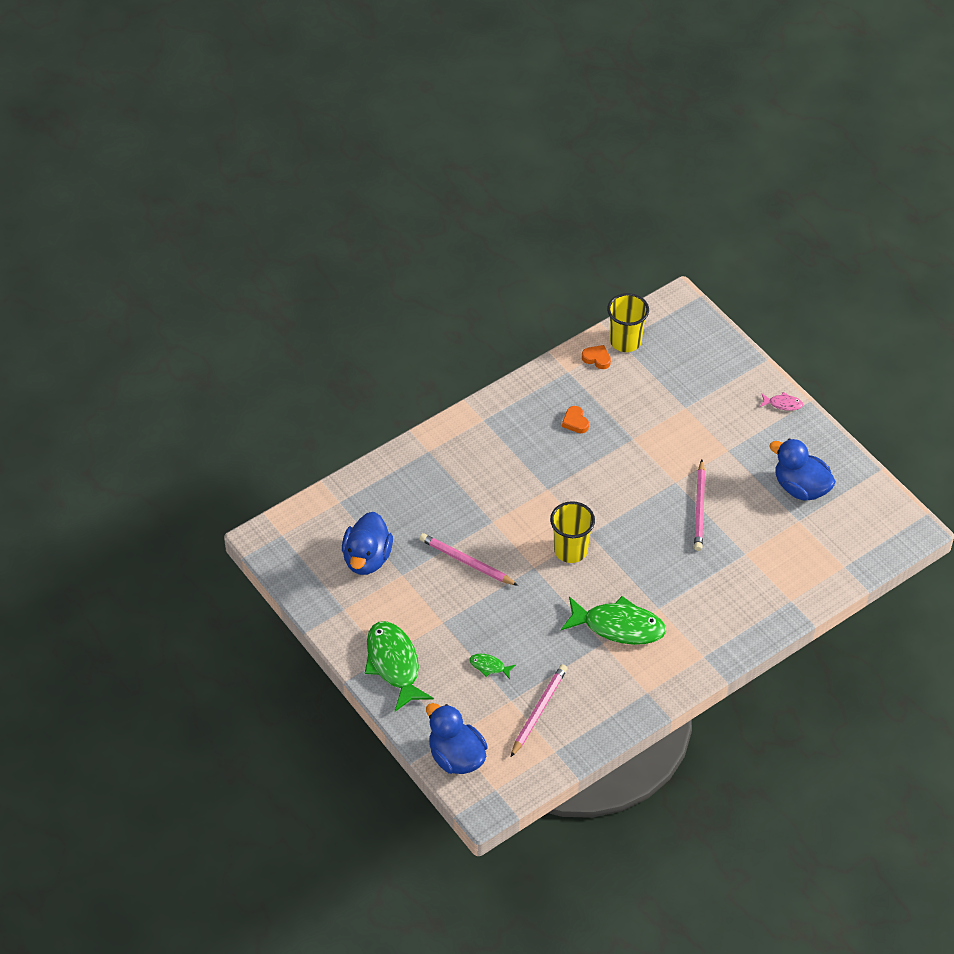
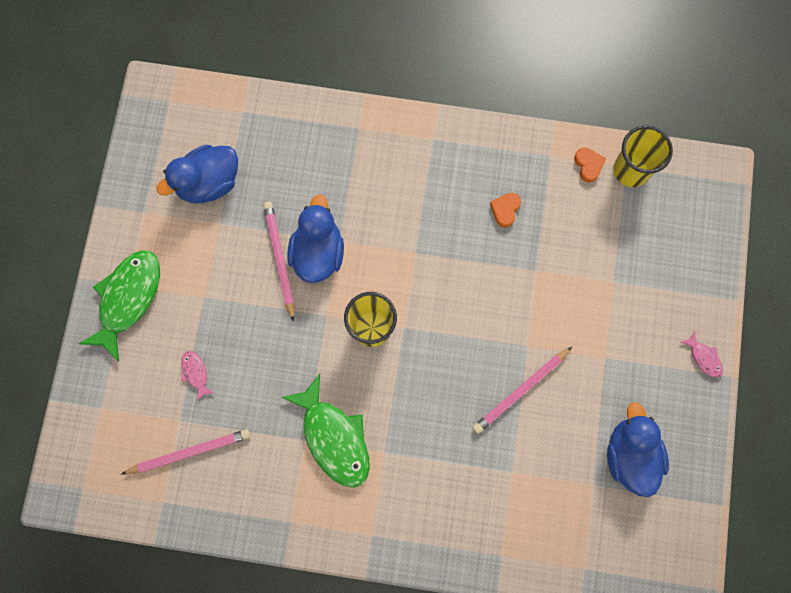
camera: 45 degrees right, 25 degrees up
(456, 757) = (85, 429): blue duck -> blue duck (318, 253)
(489, 666) = (195, 373): green fish -> pink fish

